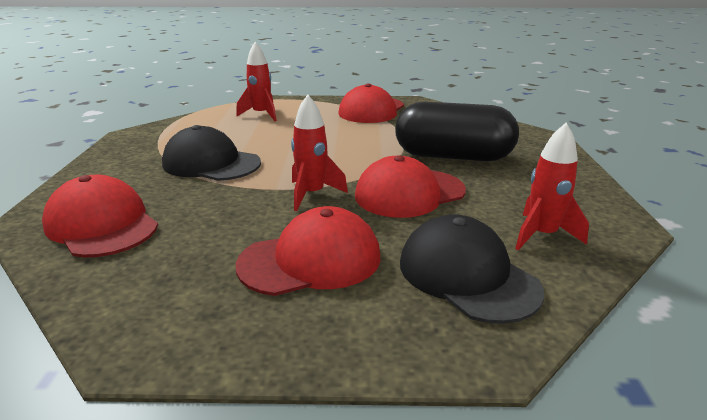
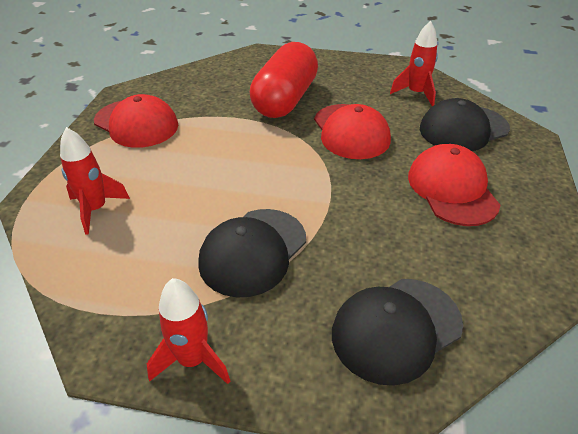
camera: 80 degrees left, 15 degrees up
(102, 224) = (396, 329): red cap -> black cap
(312, 194) = (346, 181): red rocket -> red rocket (193, 360)
(453, 157) = (285, 100): black capsule -> red capsule

